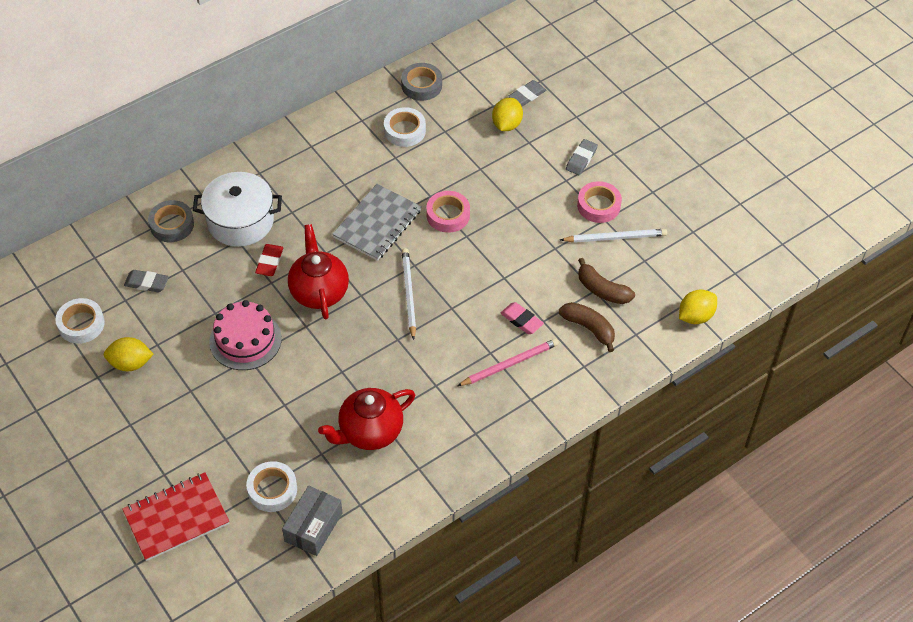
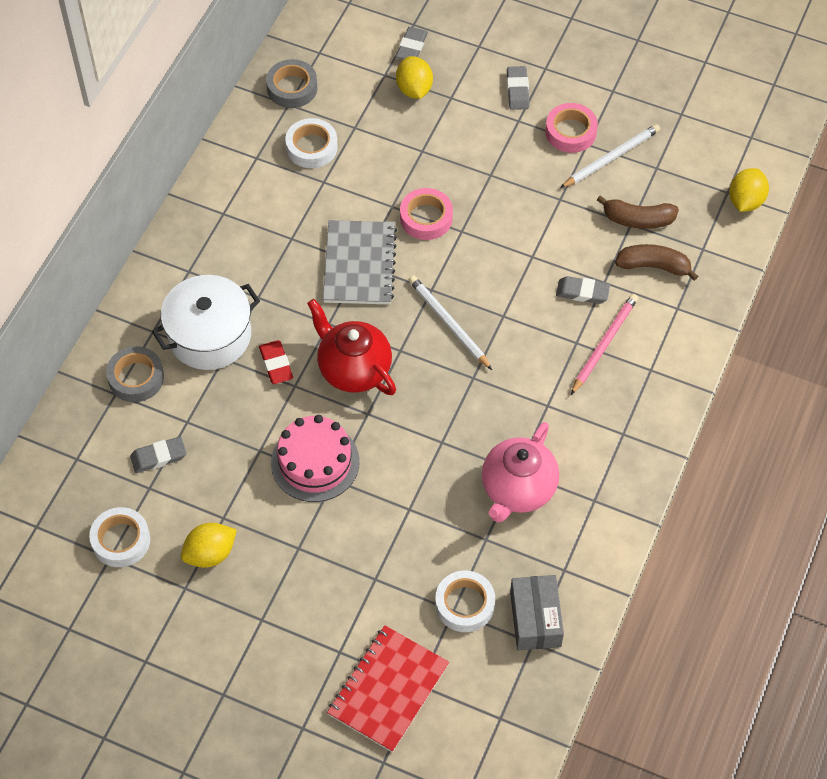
camera: 30 degrees left, 5 degrees up
(369, 432) = (518, 490): red teapot -> pink teapot
(521, 320) = (582, 292): pink eraser -> grey eraser

